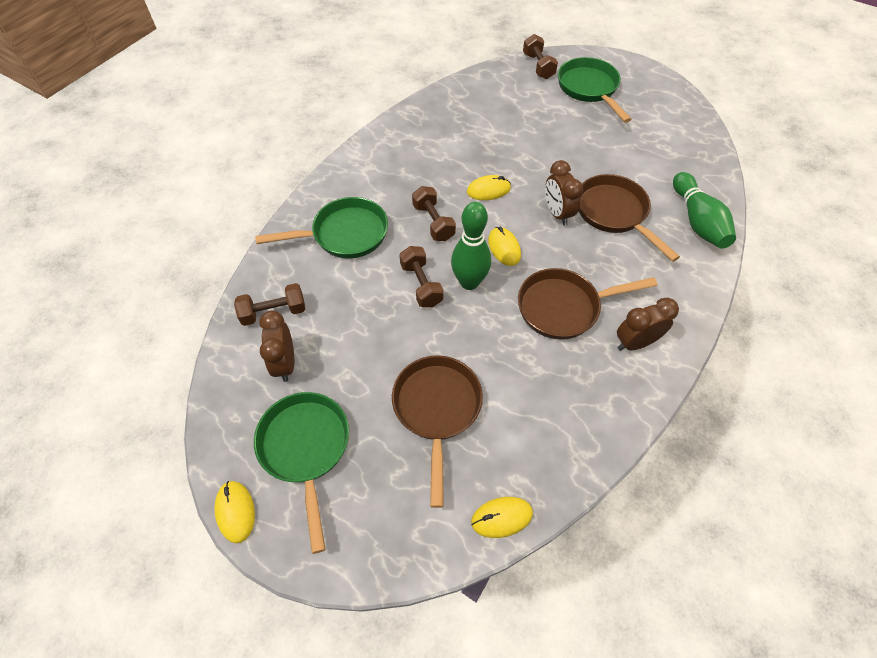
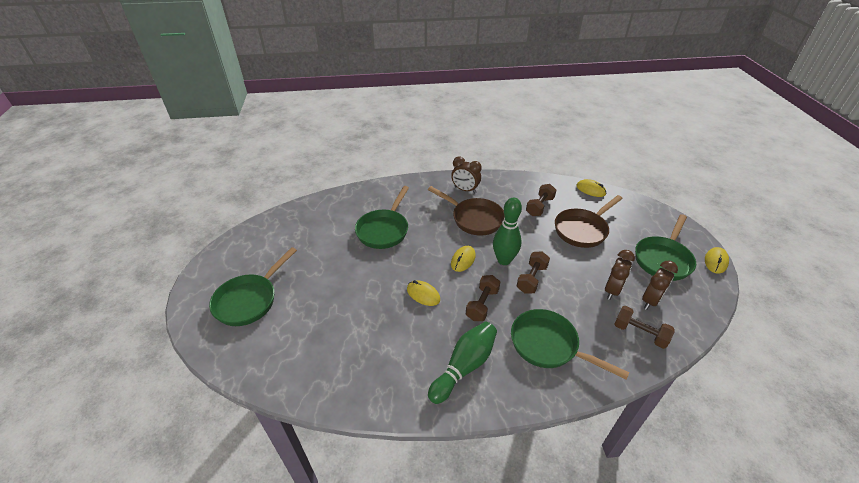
camera: 130 degrees left, 15 degrees down
(538, 66) = (233, 352): brown dumbbell -> brown dumbbell (539, 206)
(557, 213) = (409, 252): brown clock -> brown clock (612, 290)
(614, 213) = (384, 230): brown pan -> green pan
(697, 221) = (358, 199): green bowling pin -> green bowling pin (464, 366)

